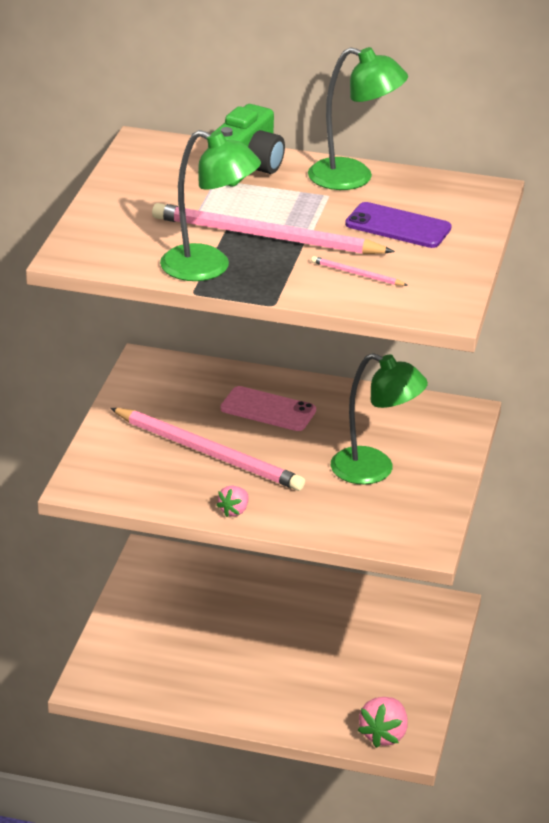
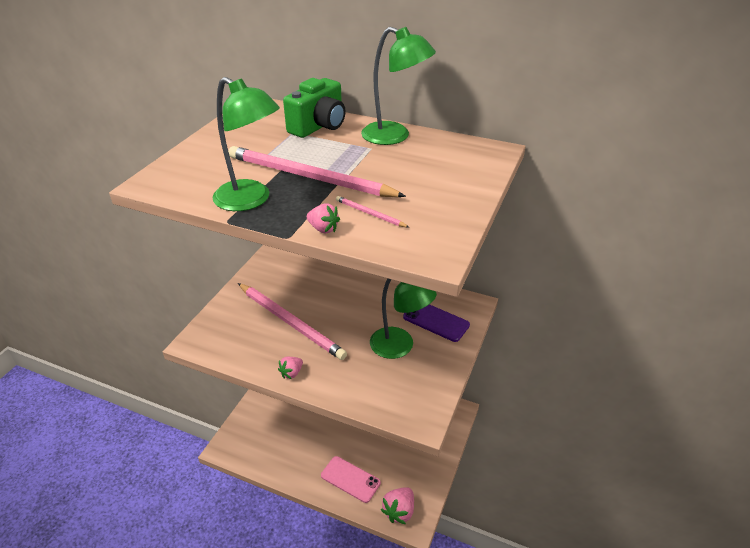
camera: 10 degrees right, 5 degrees up
(268, 409) = (340, 292): pink phone -> pink phone (350, 479)
(310, 293) = (323, 229): none -> pink strawberry
(398, 226) = (417, 175): purple phone -> purple phone (436, 321)

